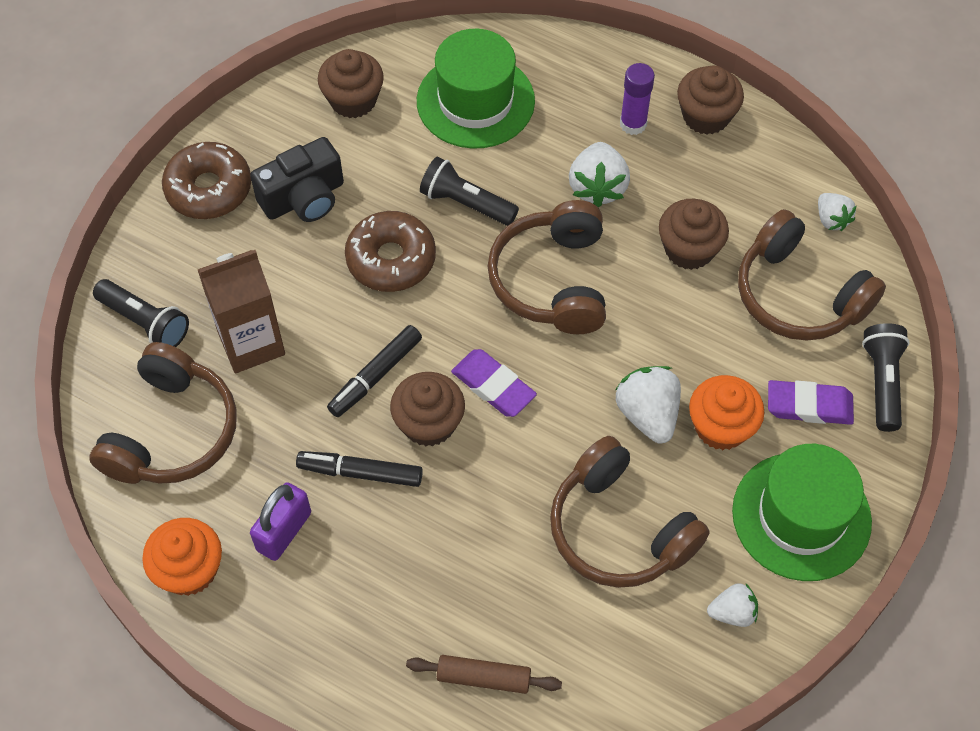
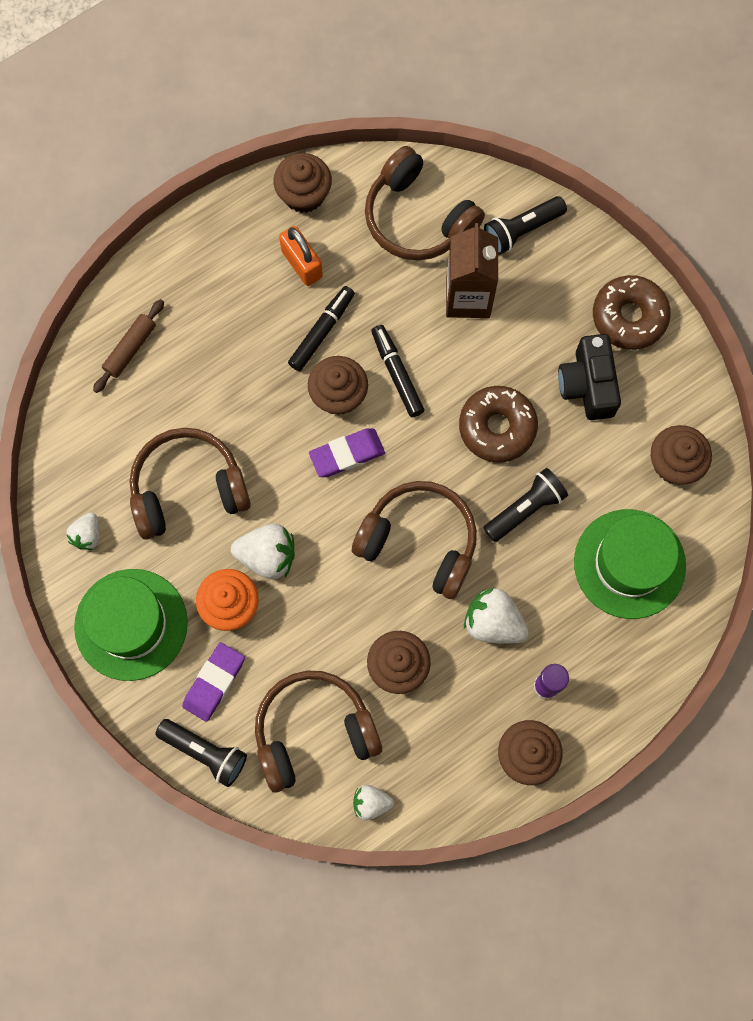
camera: 115 degrees right, 15 degrees up
(189, 570) = (304, 194): orange cupcake -> brown cupcake
(284, 531) = (302, 264): purple padlock -> orange padlock

